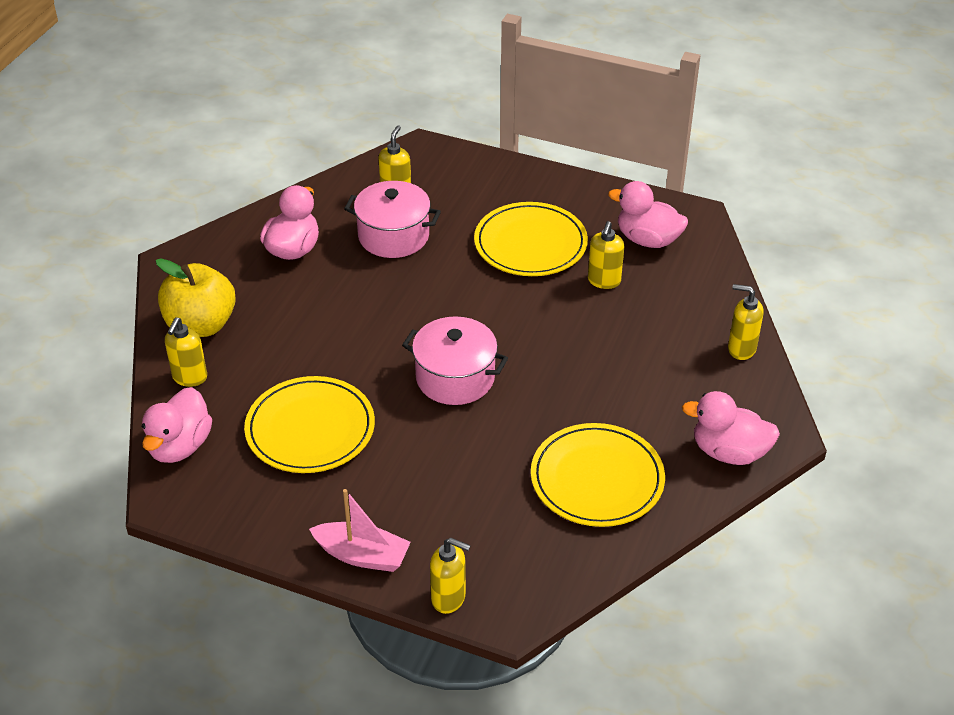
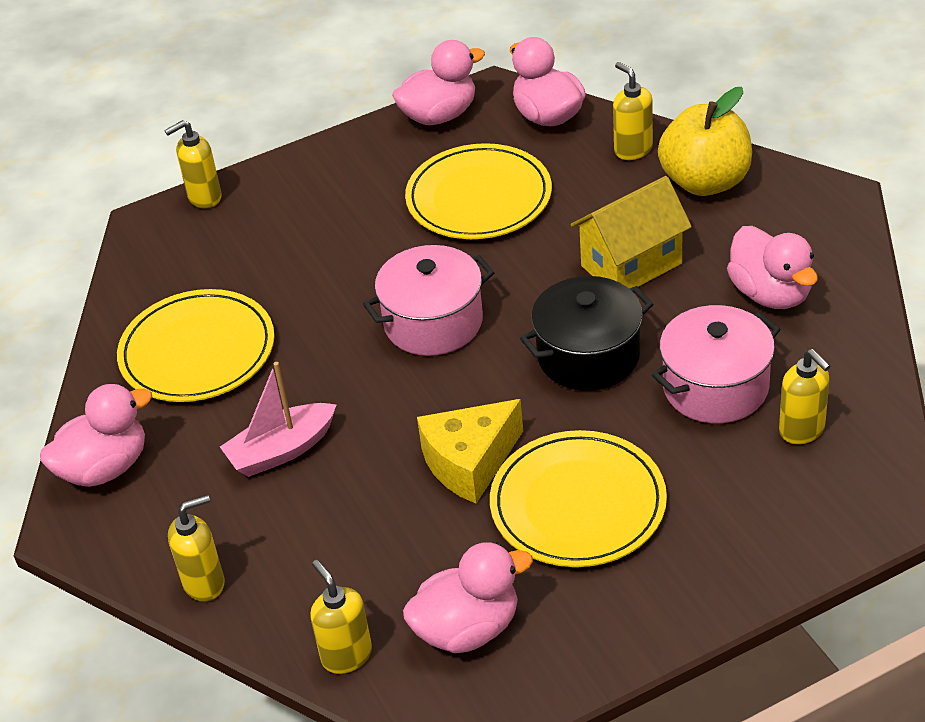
camera: 135 degrees right, 0 degrees up
(226, 513) = (439, 115): none -> pink duck
(317, 318) = (631, 265): none -> yellow house
(362, 555) = (304, 170): pink boat -> pink boat (281, 450)
(417, 295) = (588, 356): none -> black pot
(547, 297) = (470, 463): none -> yellow cheese
(604, 281) = (441, 532): yellow soap dispenser -> yellow soap dispenser (346, 655)

